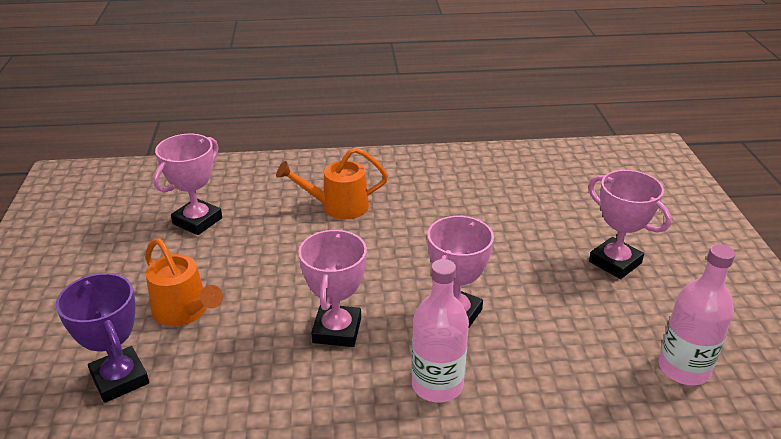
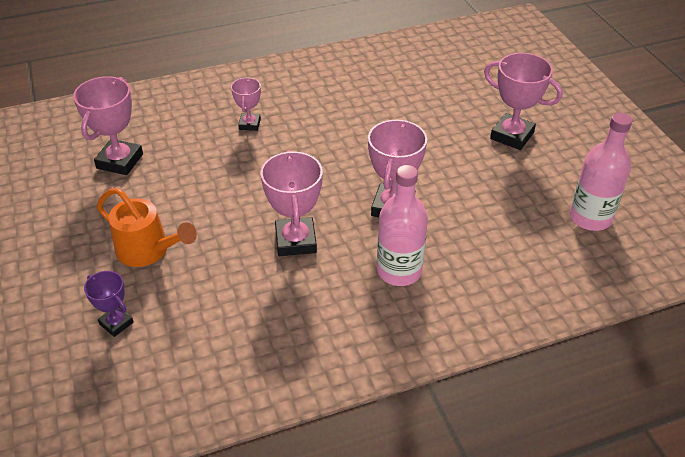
camera: 15 degrees left, 10 degrees up
(120, 379) = (116, 323): purple trophy -> purple trophy, size x0.58
(337, 207) = (250, 124): orange watering can -> pink trophy

